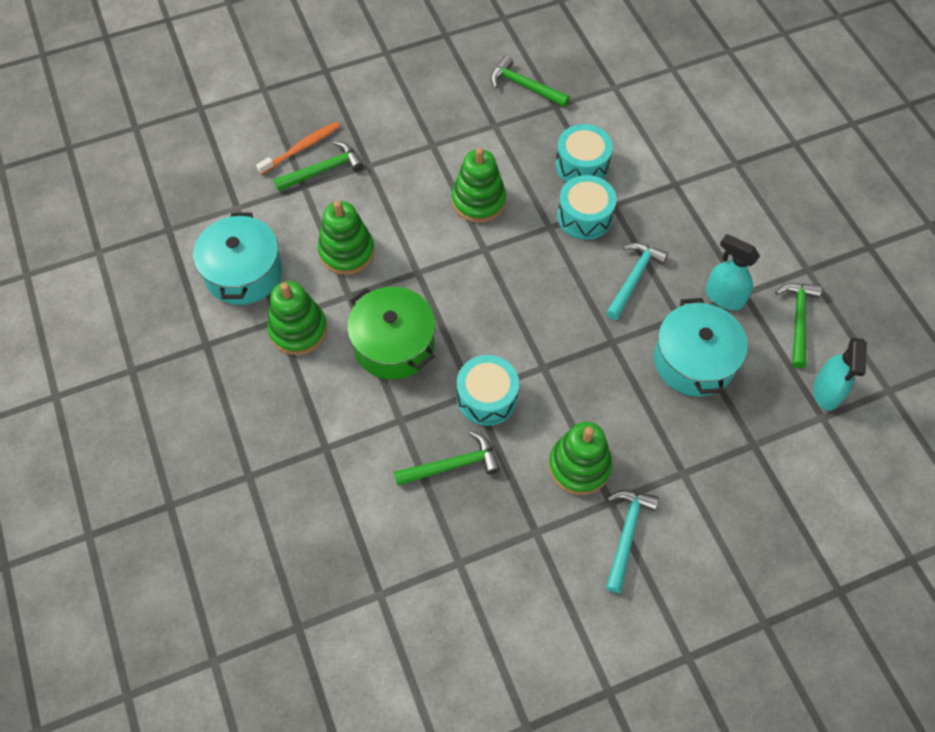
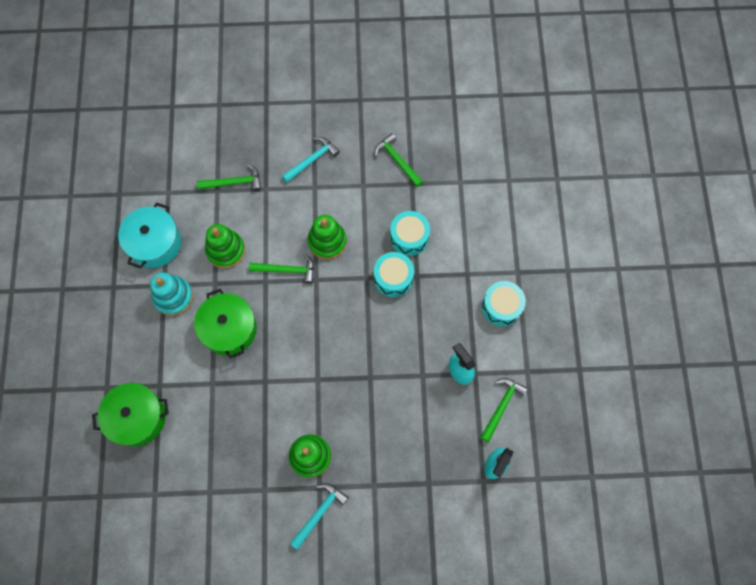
camera: 20 degrees right, 10 degrees up
(298, 330) = (173, 297): green stacking toy -> turquoise stacking toy
(301, 148) = (226, 160): orange toothbrush -> none
(311, 500) = (137, 417): none -> green pot
(453, 465) = (232, 426): green hammer -> green hammer (287, 270)
(487, 397) = (272, 388): turquoise drum -> turquoise drum (501, 307)
(634, 278) = (406, 336): turquoise hammer -> turquoise hammer (312, 160)
(694, 361) = (417, 410): turquoise pot -> none

